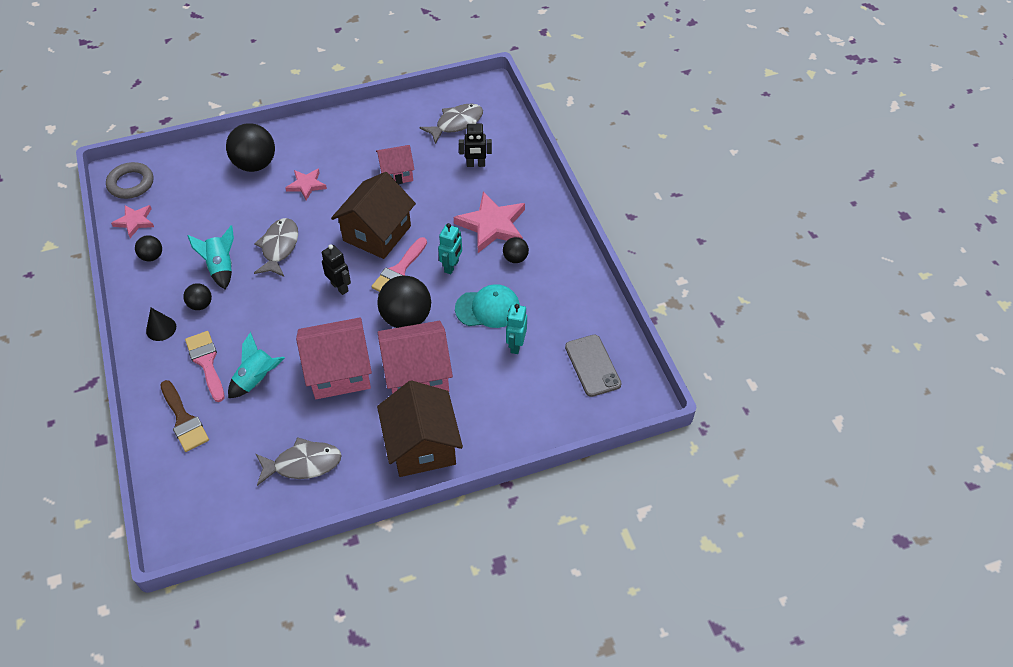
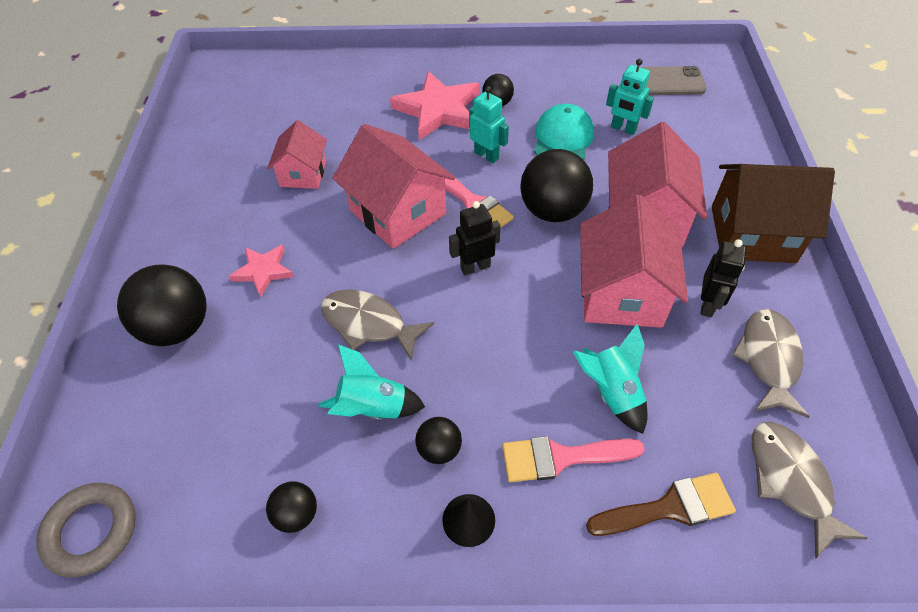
camera: 70 degrees left, 0 degrees up
(135, 221) = (194, 535): pink star -> none
(377, 233) = (398, 212): brown house -> pink house
(456, 123) = (253, 105): grey fish -> grey fish (791, 481)
(476, 164) = (334, 103): black robot -> black robot (708, 304)

